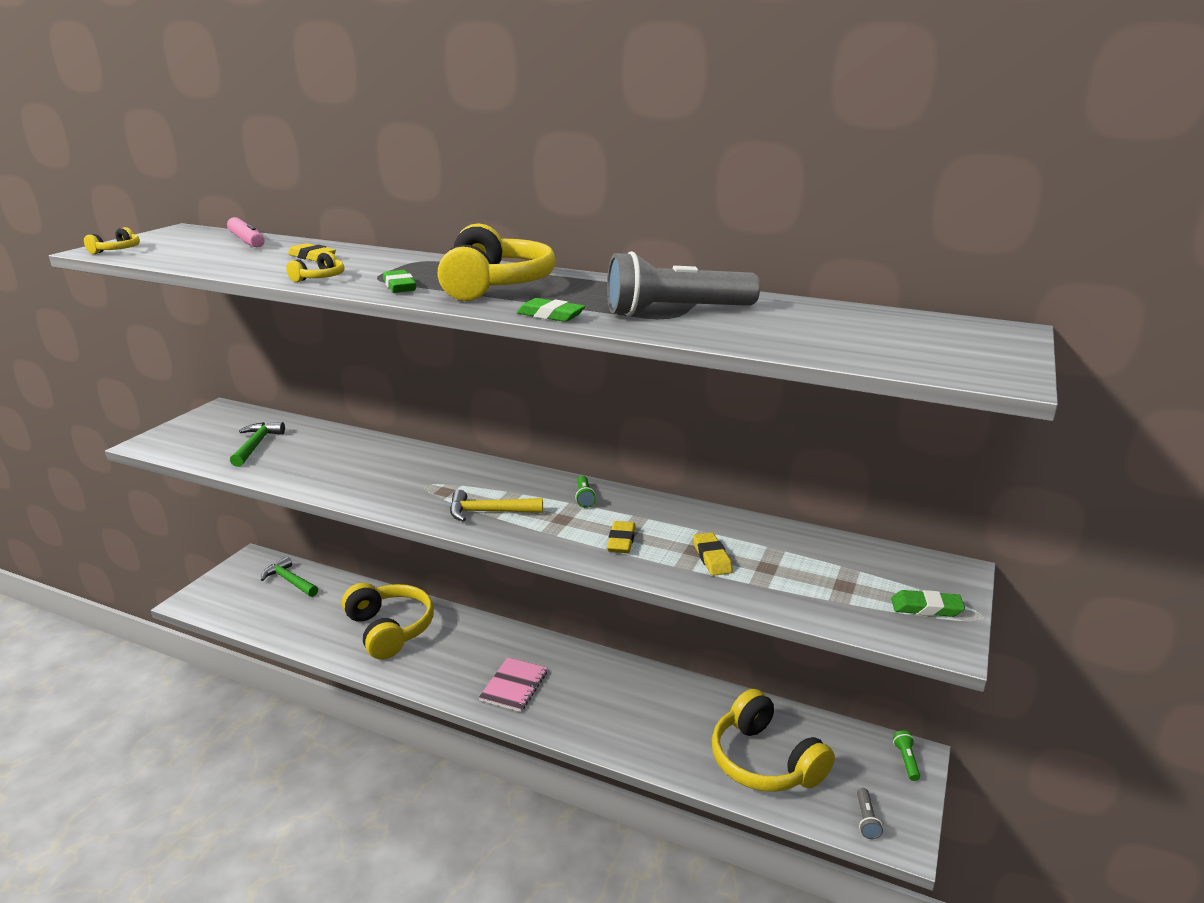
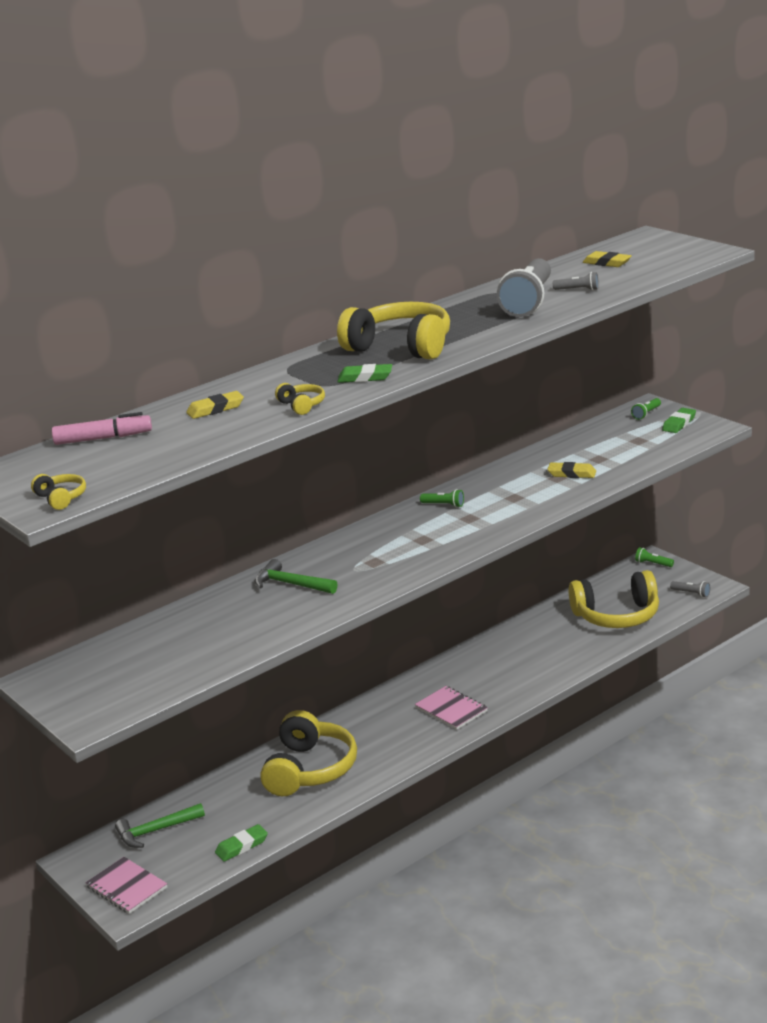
camera: 60 degrees left, 0 degrees up
(216, 592) = (126, 887): none -> pink notebook
(256, 445) = (169, 654): green hammer -> green hammer (291, 584)
(389, 629) = (309, 769): yellow headphones -> yellow headphones turned 105 degrees clockwise
(489, 512) = (430, 546): yellow hammer -> none
(550, 315) = (499, 335): green eraser -> green eraser (241, 846)
(621, 541) = (522, 501): yellow eraser -> yellow eraser (607, 263)
(742, 326) = (578, 290): none -> grey flashlight
(928, 574) = (646, 414): none -> green flashlight

